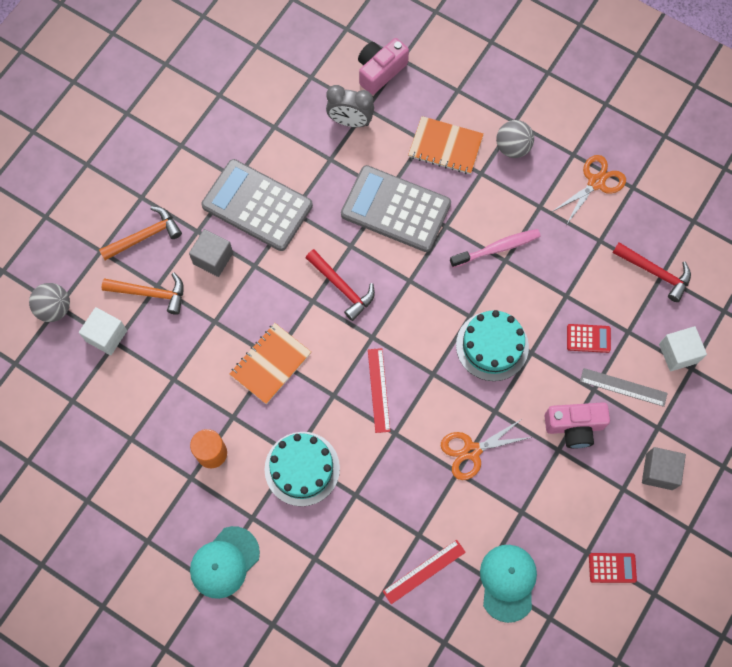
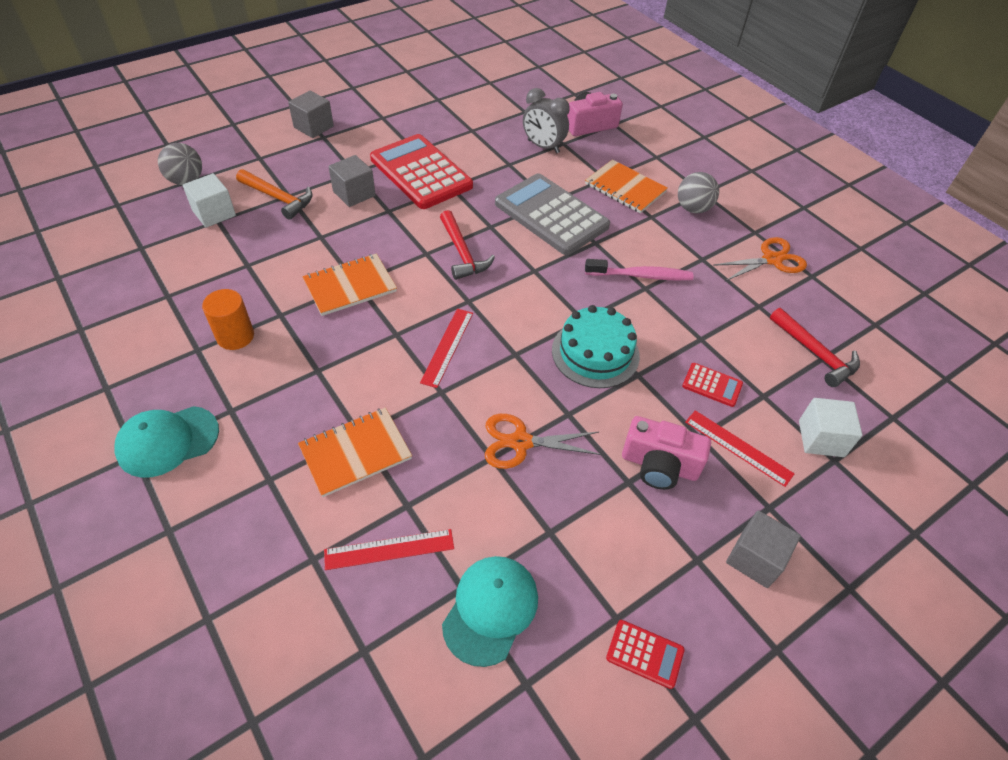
camera: 20 degrees right, 20 degrees down
(124, 187) = (313, 127): none -> grey cube
(145, 236) = (306, 161): orange hammer -> none
(257, 205) = (421, 172): grey calculator -> red calculator
(302, 468) = (318, 385): turquoise cake -> none
(361, 511) = (355, 453): none -> orange notebook
(623, 387) = (738, 447): grey ruler -> red ruler

